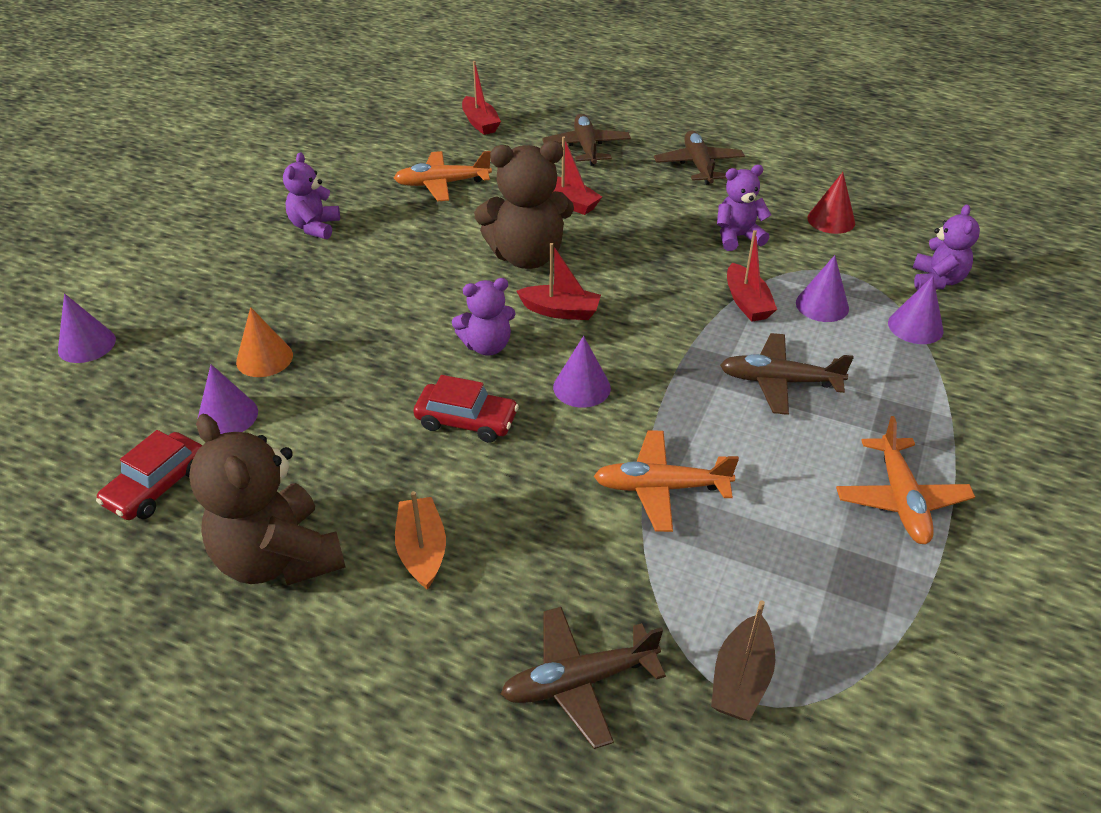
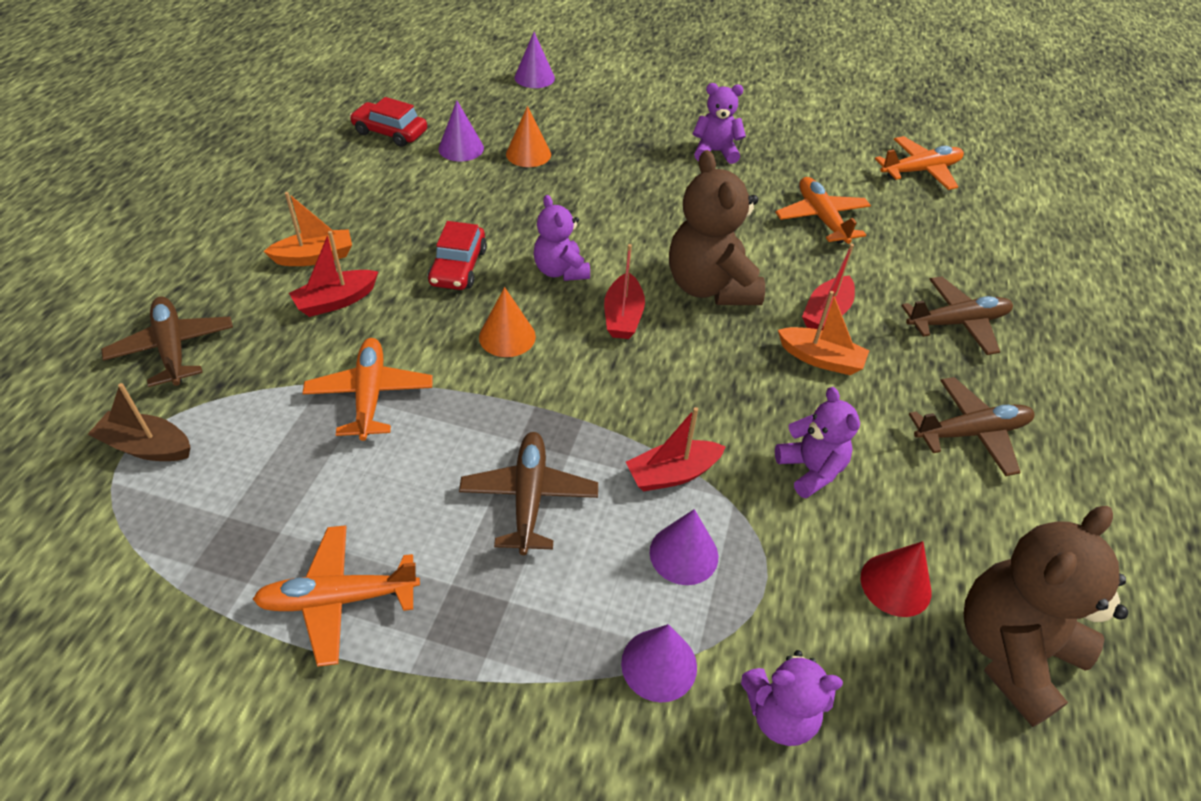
camera: 80 degrees right, 5 degrees up
(279, 558) = (317, 192): brown teddy bear -> brown teddy bear (1011, 652)
(388, 124) = (920, 171): none -> orange plane
(480, 123) = (962, 233): red boat -> red boat (336, 301)
(581, 387) = (507, 336): purple cone -> orange cone
(622, 214) = (820, 359): none -> orange boat

